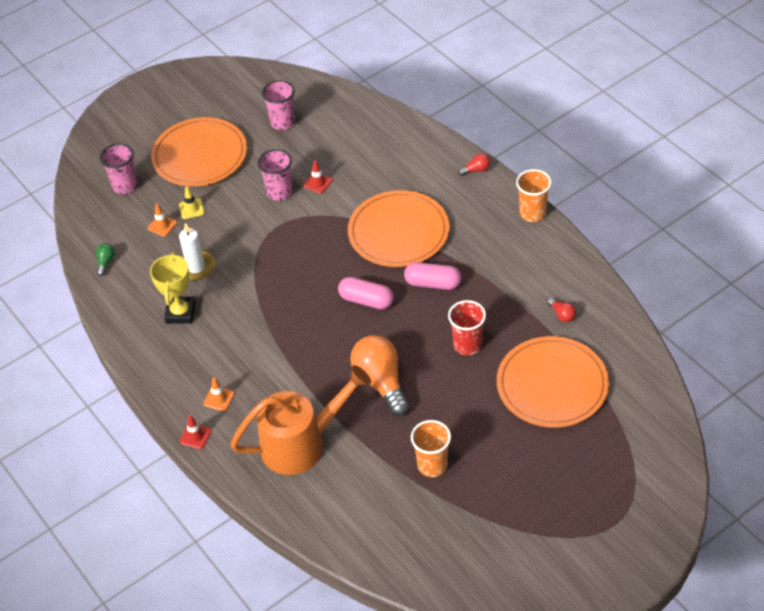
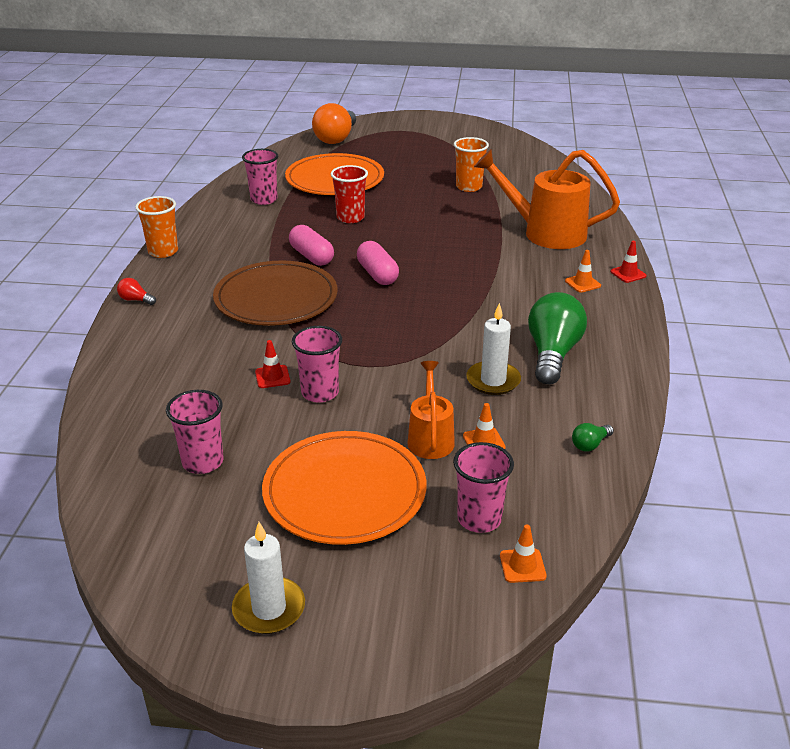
camera: 140 degrees left, 15 degrees down
(87, 180) = (522, 566): none -> orange traffic cone
(172, 97) = (269, 608): none -> white candle
(180, 313) = (552, 354): yellow trophy -> green light bulb
(191, 209) = (430, 437): yellow traffic cone -> orange watering can
(381, 382) = (441, 231): orange light bulb -> orange light bulb (336, 138)
(398, 232) = (276, 298): orange plate -> brown plate
(562, 315) = (264, 199): red light bulb -> pink cup

